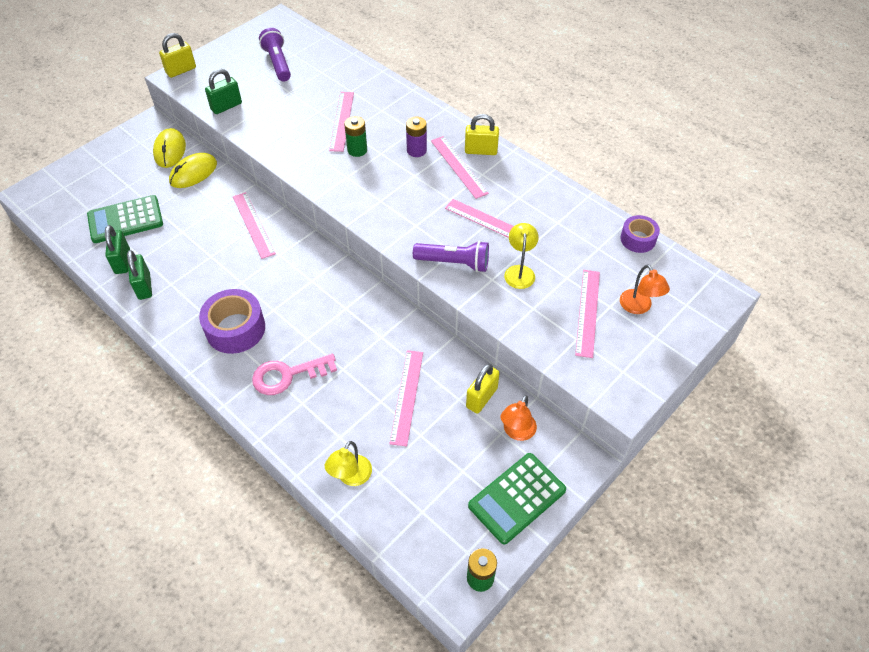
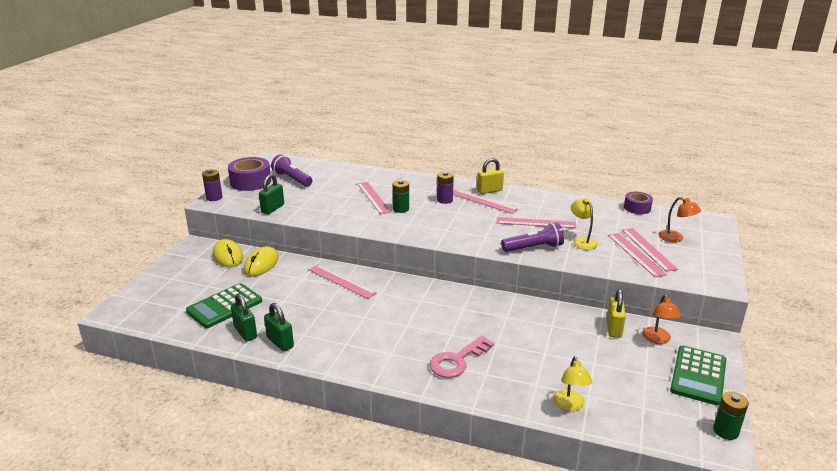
camera: 25 degrees left, 25 degrees down
(181, 70) = (214, 198): yellow padlock -> purple battery
(235, 329) = (386, 345): purple tape -> purple tape (250, 182)
(407, 396) = (561, 344): pink ruler -> pink ruler (635, 254)

